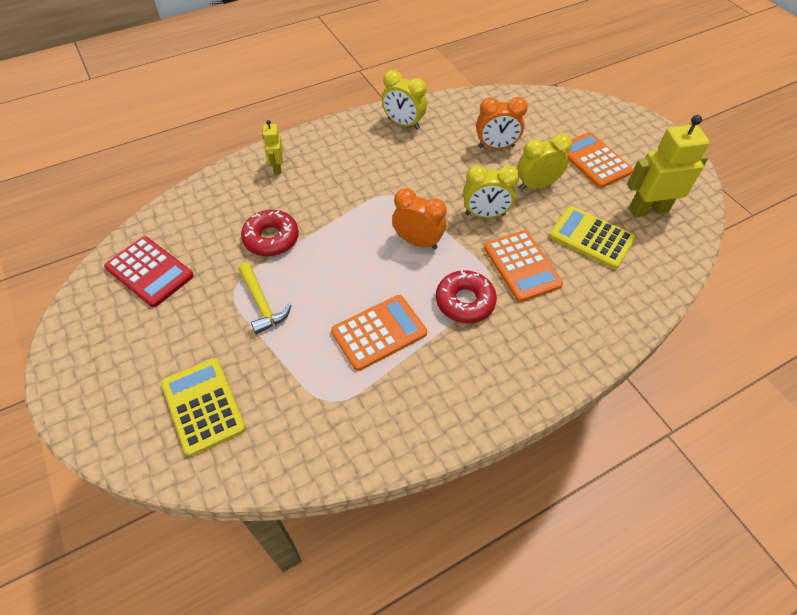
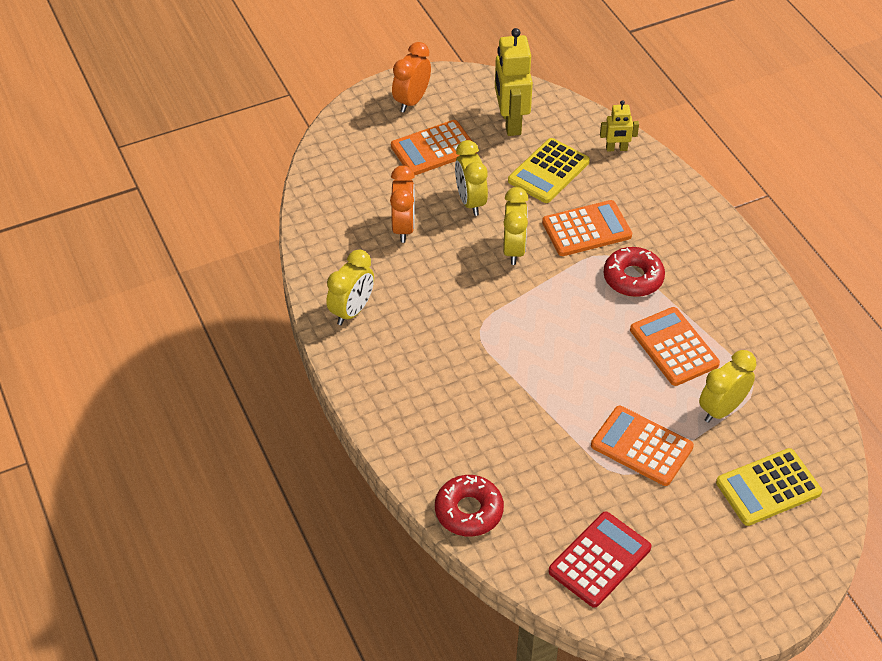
camera: 85 degrees left, 5 degrees down
(262, 303) = (641, 446): yellow hammer -> orange calculator
(271, 238) = (547, 442): red donut -> red donut (469, 511)
(277, 167) = (426, 442): yellow robot -> yellow robot (616, 149)
(301, 370) = (721, 409): none -> yellow clock
(417, 242) = (553, 309): orange clock -> orange clock (411, 101)

